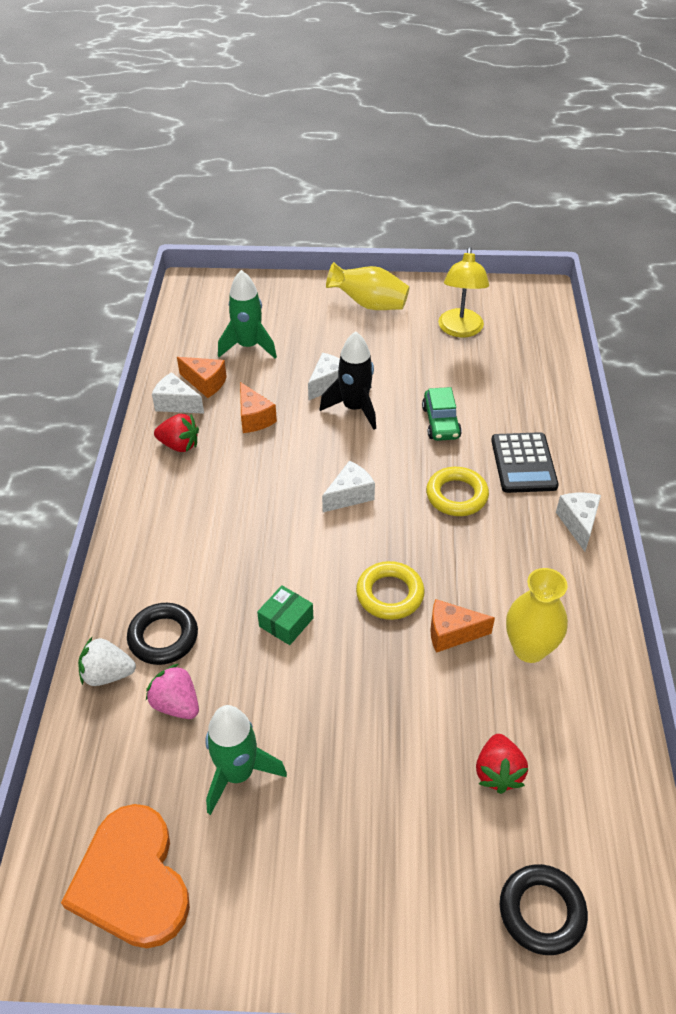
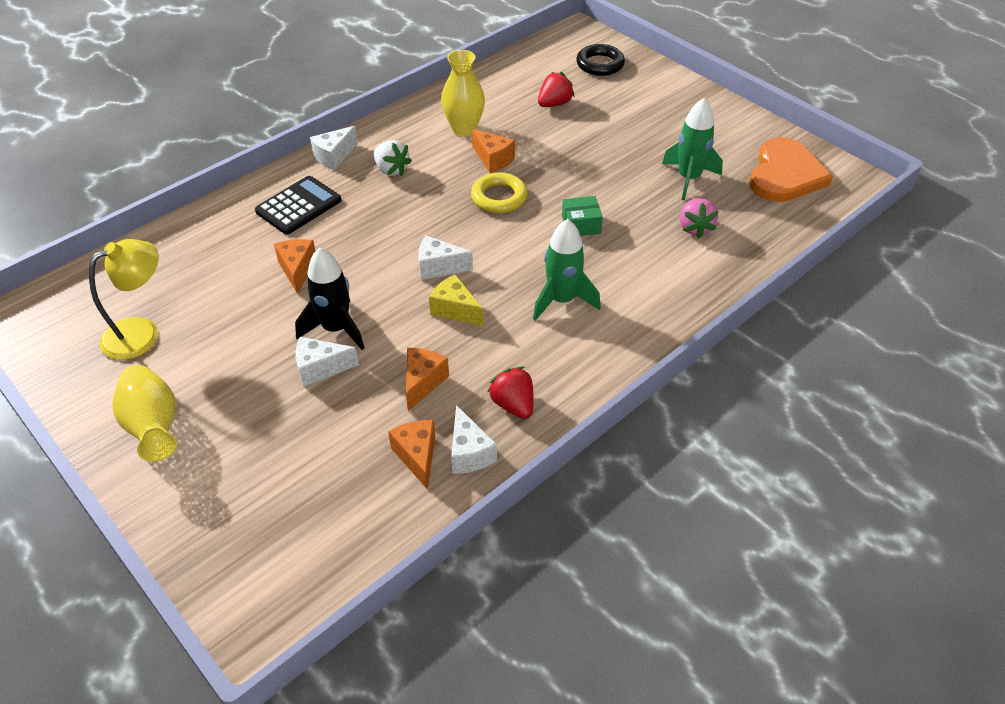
camera: 135 degrees left, 0 degrees up
(108, 674) = (726, 270): white strawberry -> white strawberry (391, 170)
(163, 637) = (670, 267): black ring -> none
(248, 346) = (325, 470): green rocket -> green rocket (562, 300)
(294, 474) = (455, 310): none -> yellow cheese
(441, 422) = (297, 270): green car -> orange cheese
(456, 495) = (372, 218): yellow ring -> none

